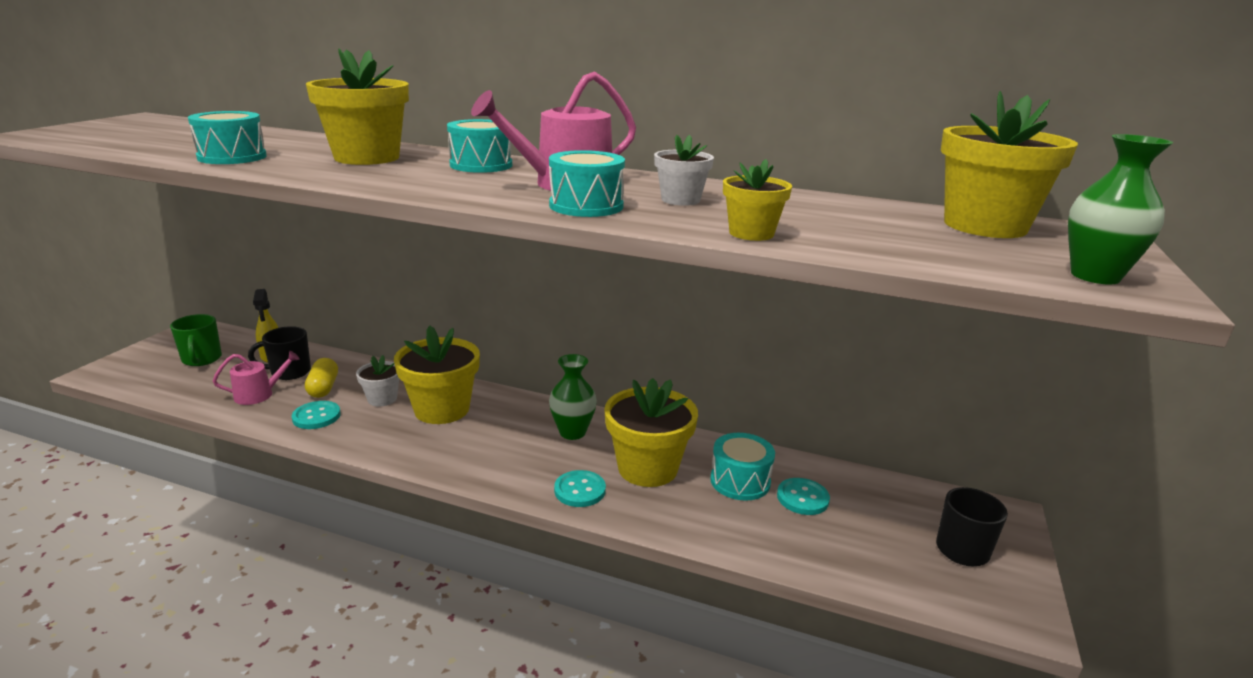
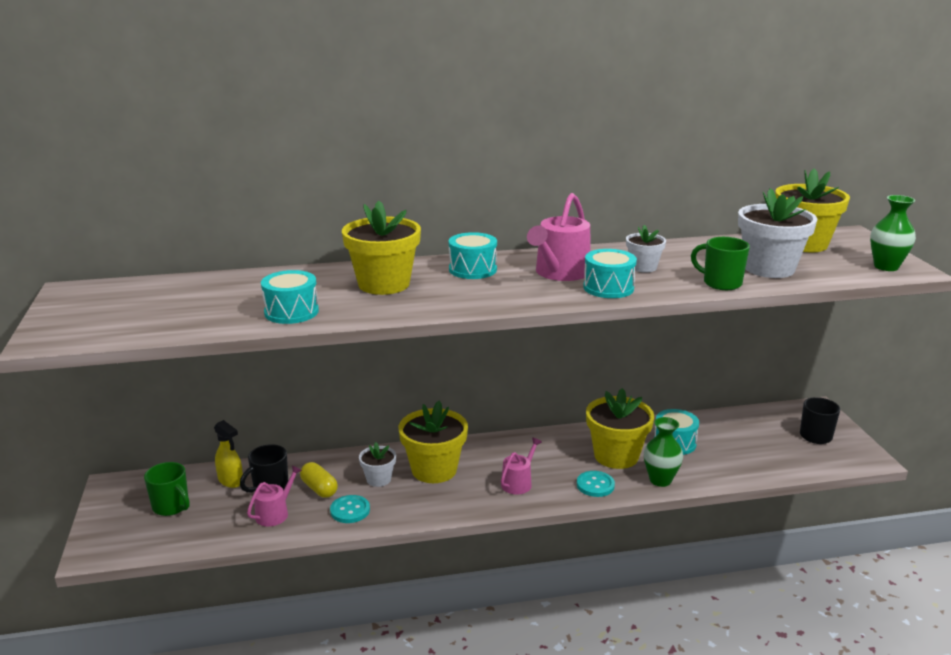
camera: 30 degrees left, 0 degrees up
(502, 454) = (518, 482): none -> pink watering can
(572, 432) = (542, 451): green vase -> green vase (660, 480)
(751, 233) = (721, 283): yellow flower pot -> green mug
(802, 498) = (716, 439): turquoise button -> none
(865, 236) = (769, 268): none -> white flower pot

